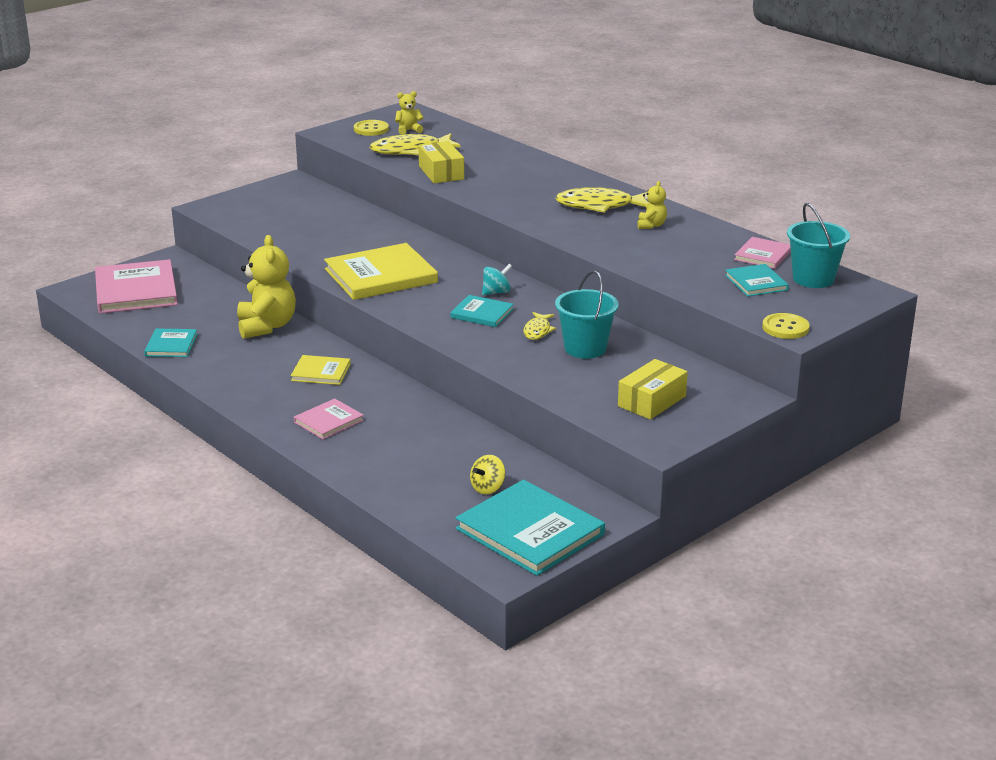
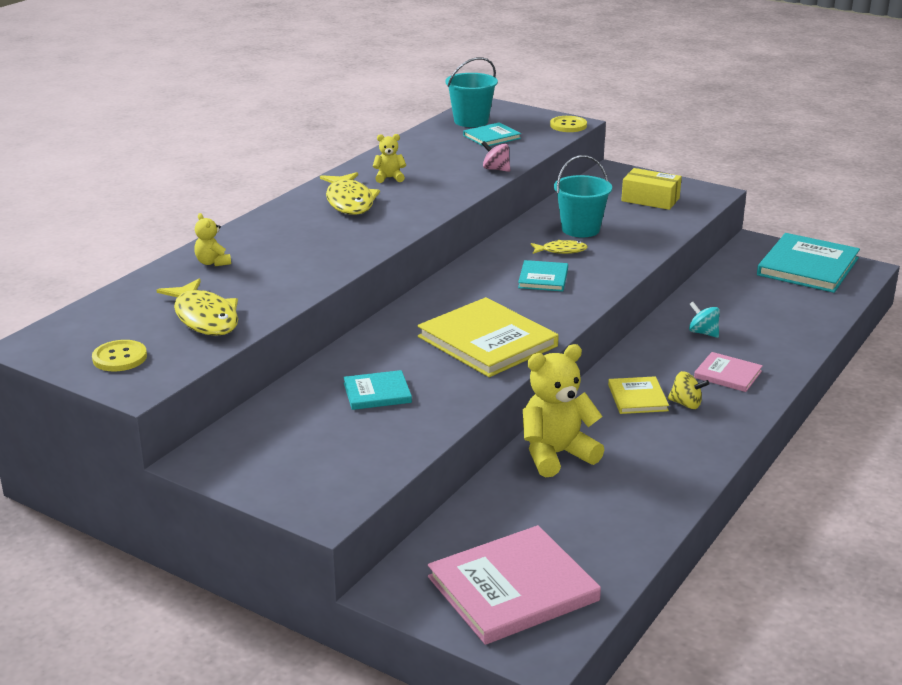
camera: 105 degrees left, 0 degrees up
(171, 345) = (646, 511): turquoise book -> turquoise book (377, 393)
(408, 130) = (121, 331): yellow teddy bear -> yellow teddy bear (213, 262)
(441, 173) = (280, 288): yellow box -> none
(487, 488) = (766, 288): yellow spinning top -> yellow spinning top (686, 404)
(496, 292) = (491, 277): turquoise spinning top -> turquoise spinning top (703, 333)
(656, 272) = (496, 169): none -> pink spinning top
(763, 255) = (433, 137): pink book -> none

